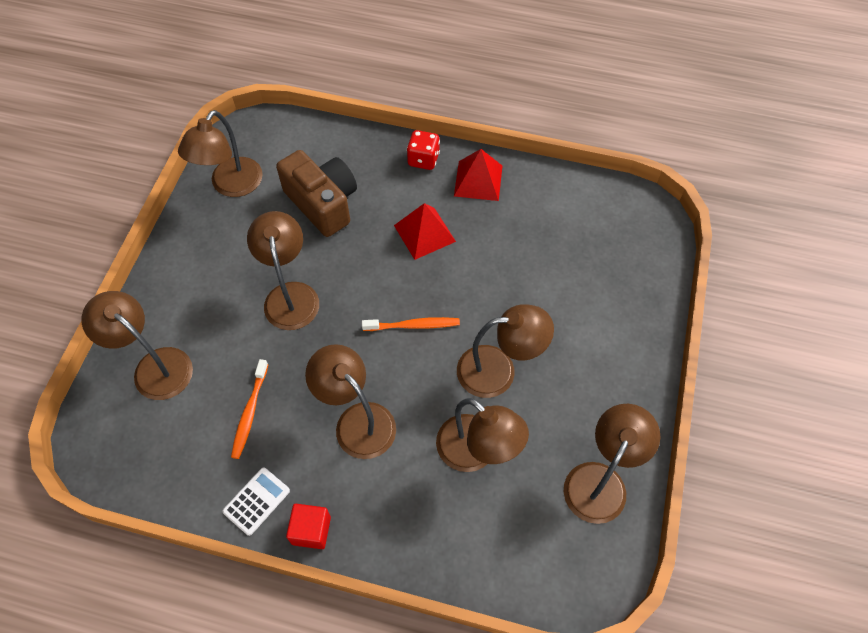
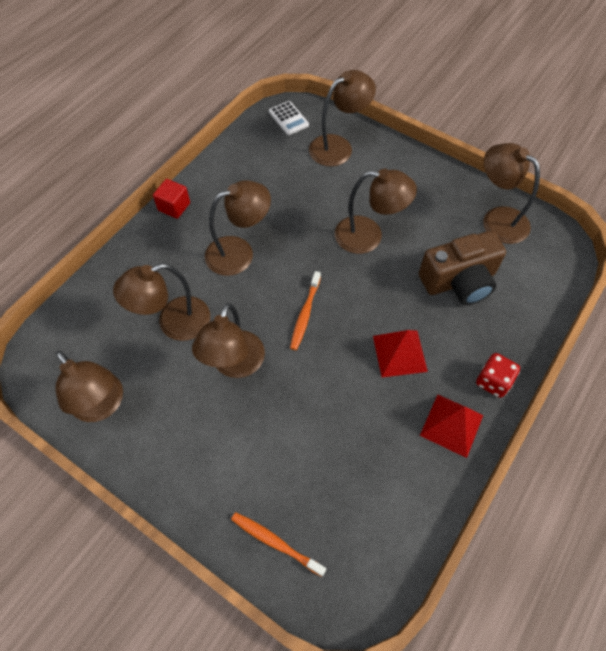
camera: 110 degrees right, 0 degrees up
(249, 413) = (277, 191): orange toothbrush -> orange toothbrush (275, 542)
(257, 501) = (210, 182): white calculator -> white calculator (288, 118)

